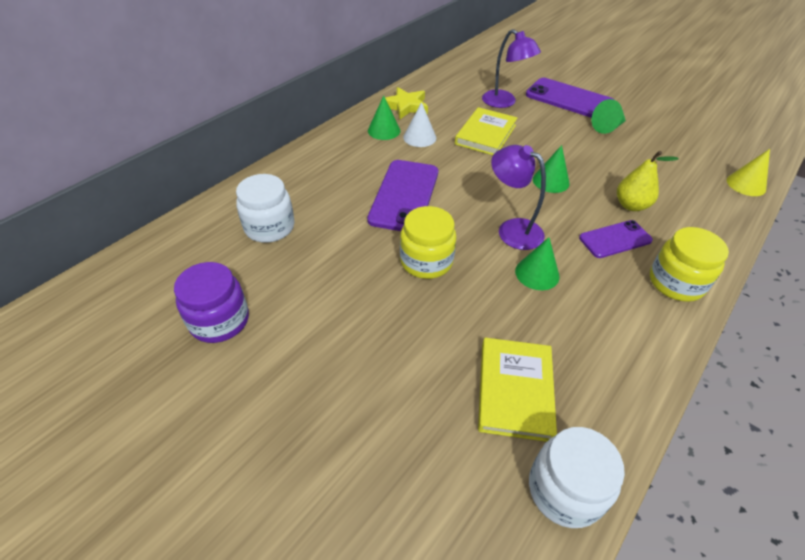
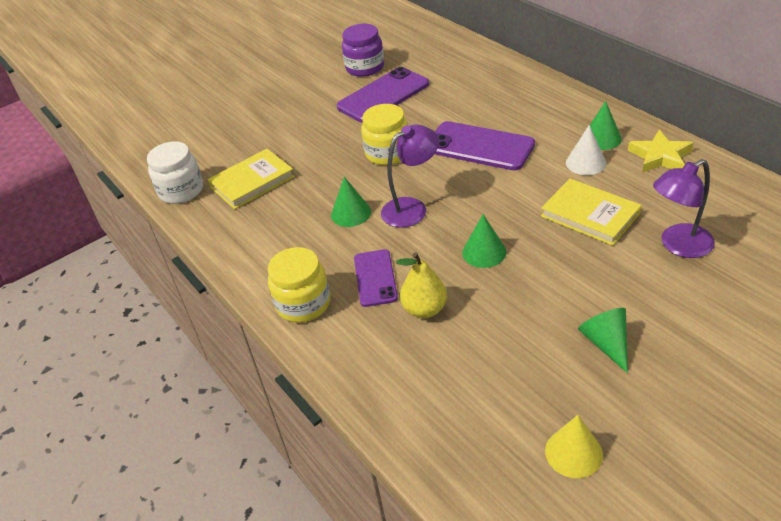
camera: 110 degrees right, 5 degrees down
(269, 227) = (453, 79): white jar -> none
(515, 390) = (252, 182): yellow book -> yellow book turned 60 degrees counterclockwise
(569, 99) = (696, 321): purple phone -> purple phone (383, 96)
(746, 184) = (438, 456): yellow cone -> yellow cone (573, 452)

